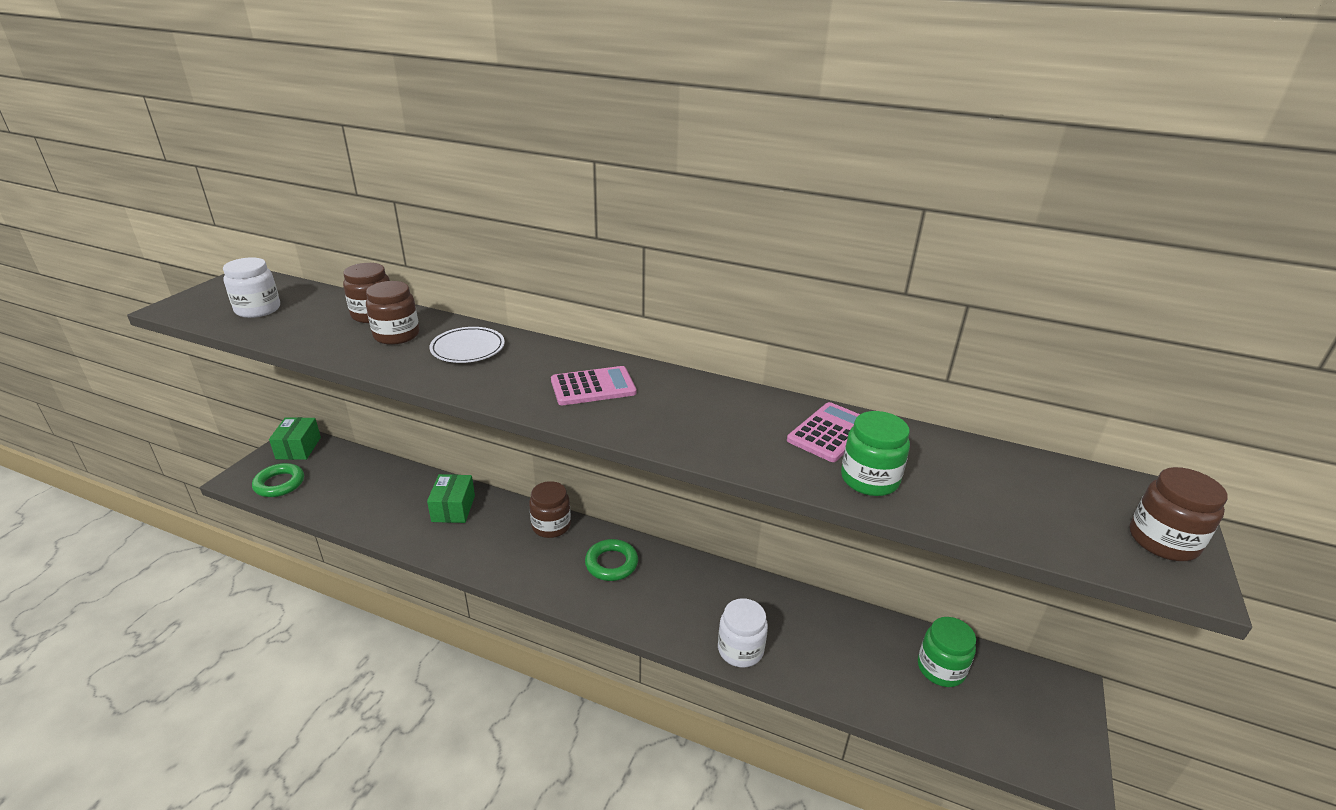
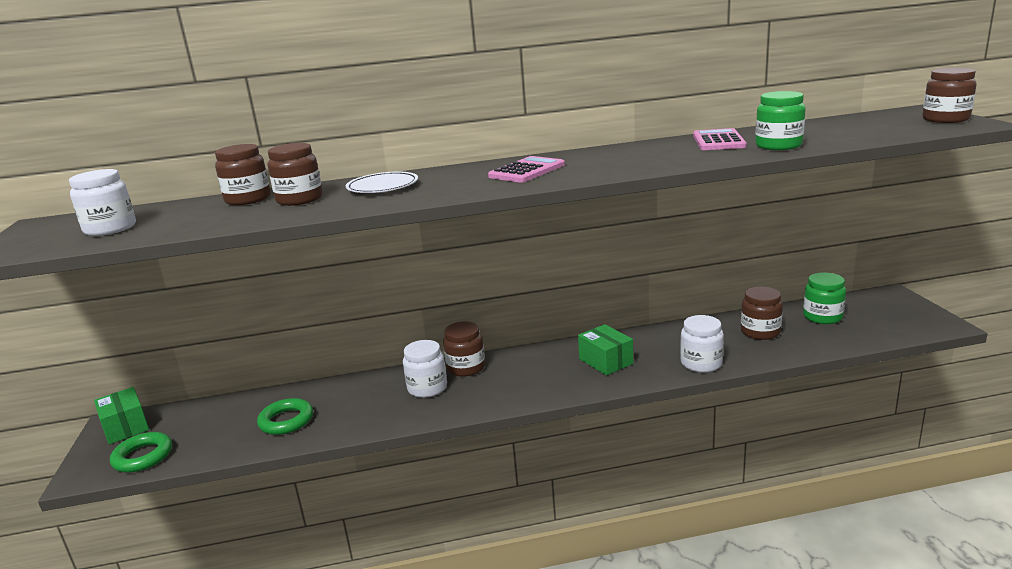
camera: 30 degrees left, 10 degrees down
(453, 508) = (361, 395): green box -> green box (605, 361)
(501, 531) = (427, 388): none -> white jar
(611, 563) = (546, 365): green ring -> green ring (286, 421)
(847, 646) = (760, 332): none -> brown jar

